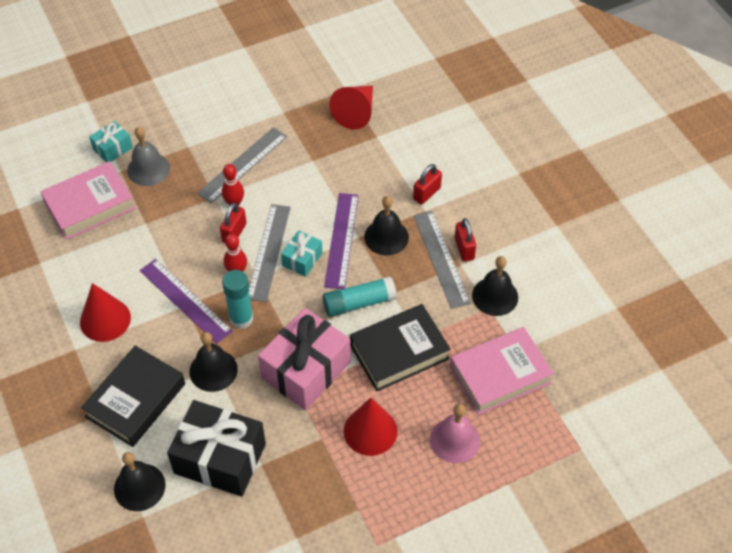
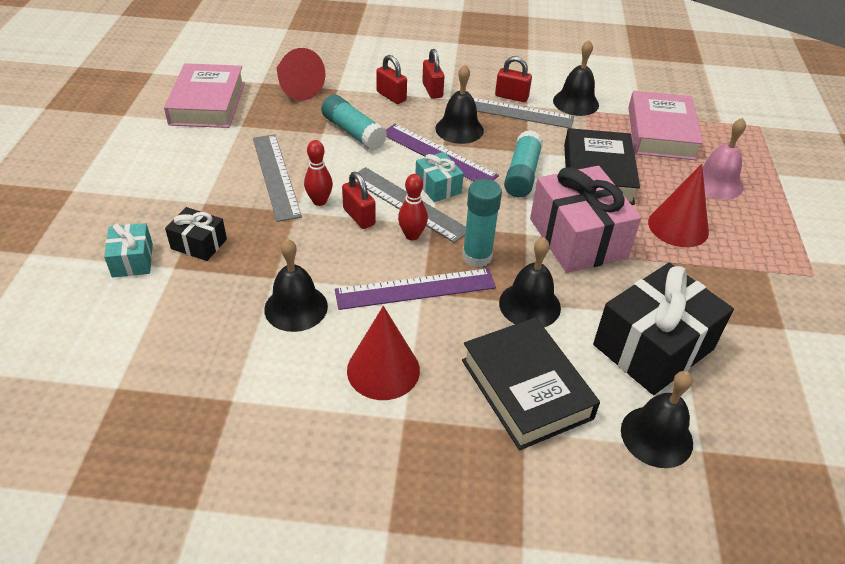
camera: 60 degrees left, 10 degrees down
(90, 205) = (194, 314): pink book -> pink book (208, 103)
(127, 249) = (296, 307): none -> black bell
(148, 169) = (199, 244): grey bell -> black gift
(328, 177) = (353, 132): none -> turquoise glue stick
(395, 173) = (391, 96): none -> red padlock

